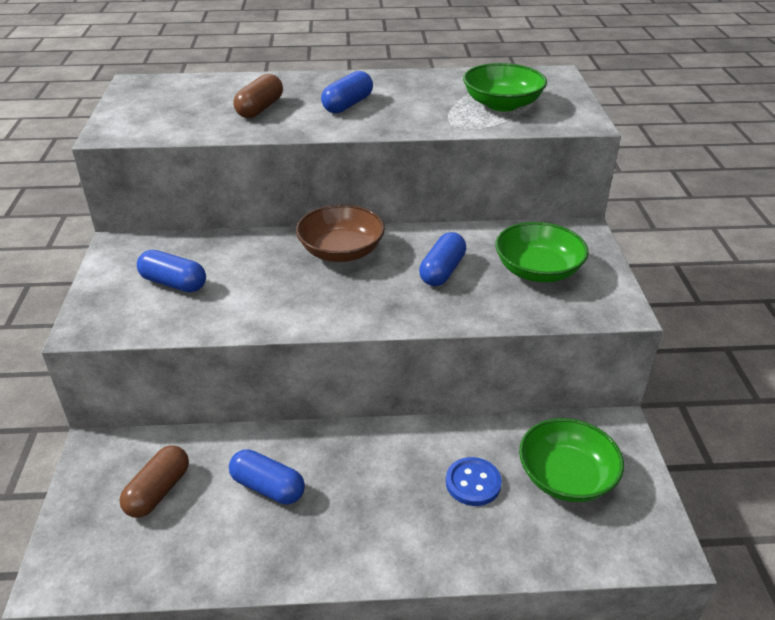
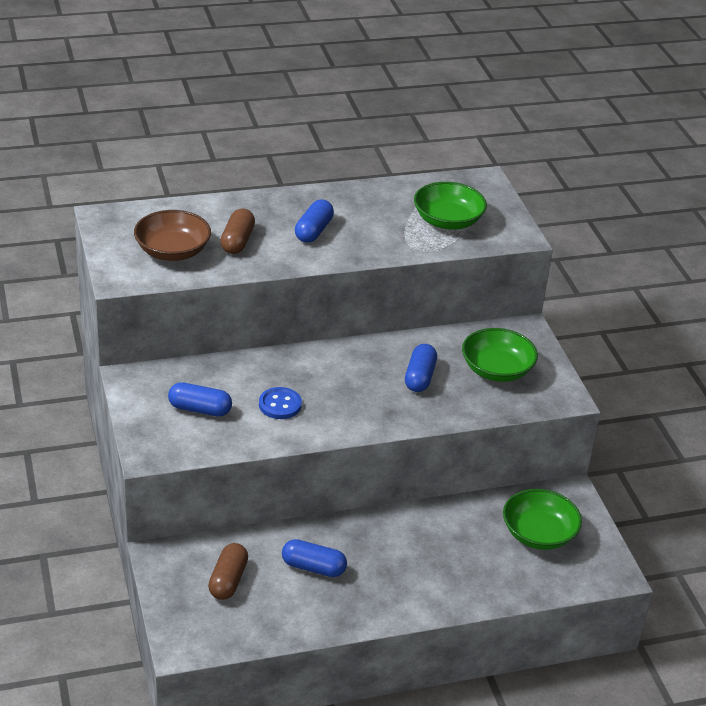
camera: 15 degrees left, 0 degrees up
(341, 251) = (329, 366): brown bowl -> brown bowl (172, 251)
(473, 483) = (470, 546): blue button -> blue button (280, 405)

